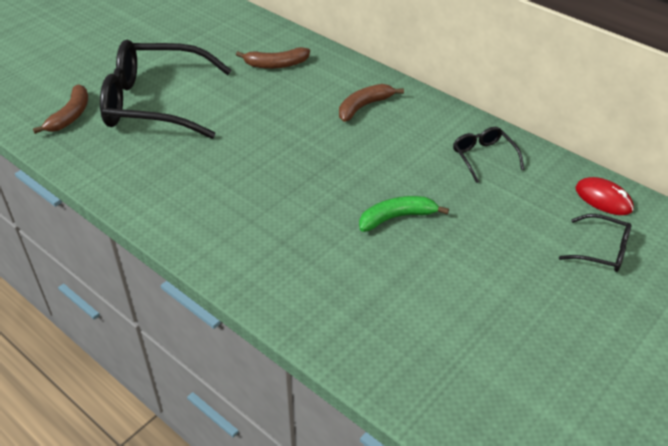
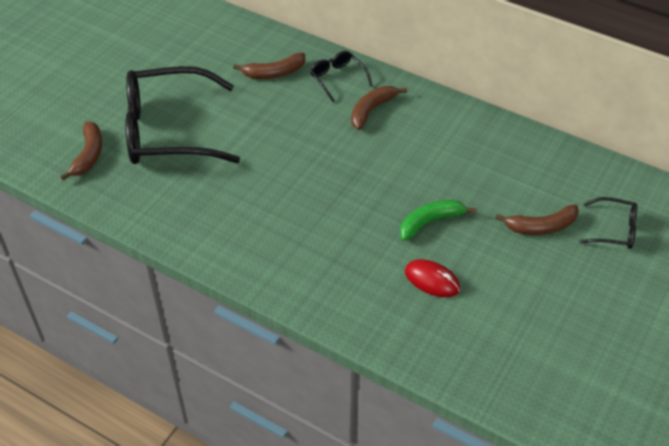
camera: 10 degrees left, 5 degrees up
(483, 157) = (494, 150): black glasses -> black glasses (337, 79)
(519, 237) = (541, 226): none -> brown banana
(603, 199) = (607, 179): red mouse -> red mouse (432, 280)

